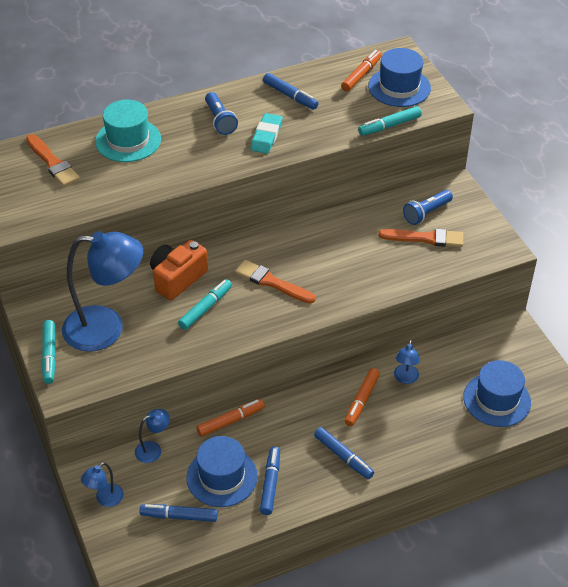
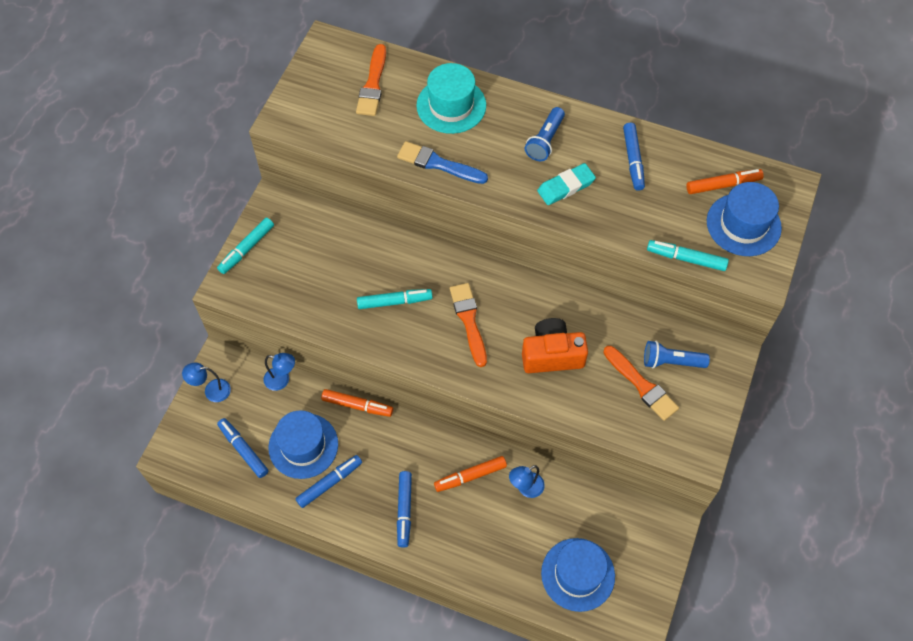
camera: 45 degrees right, 15 degrees up
(106, 328) = (307, 259): blue lamp -> none
(163, 178) = (438, 164): none -> blue brush
(177, 278) = (402, 257): orange camera -> orange camera (552, 355)

